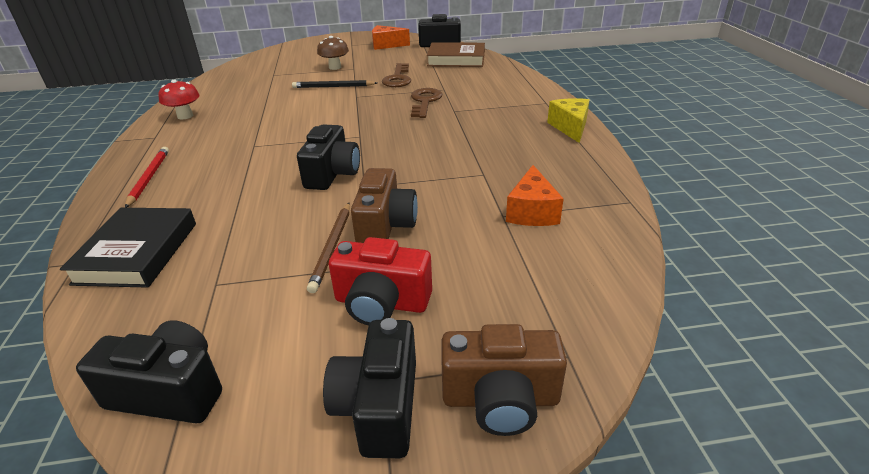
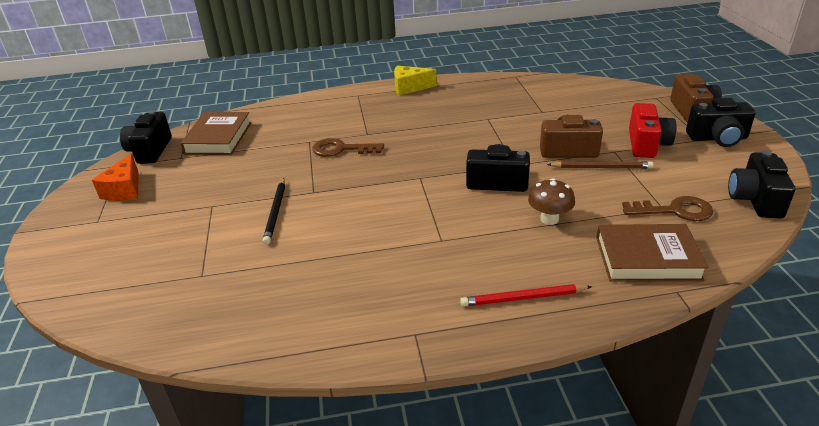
camera: 90 degrees left, 0 degrees up
(137, 252) = (647, 258): black book -> brown book
(185, 116) = (347, 325): red mushroom -> none
(335, 67) = (199, 221): brown mushroom -> brown mushroom (549, 219)
(398, 79) = (266, 170): brown key -> brown key (675, 210)
(532, 212) = (535, 103): orange cheese -> none

